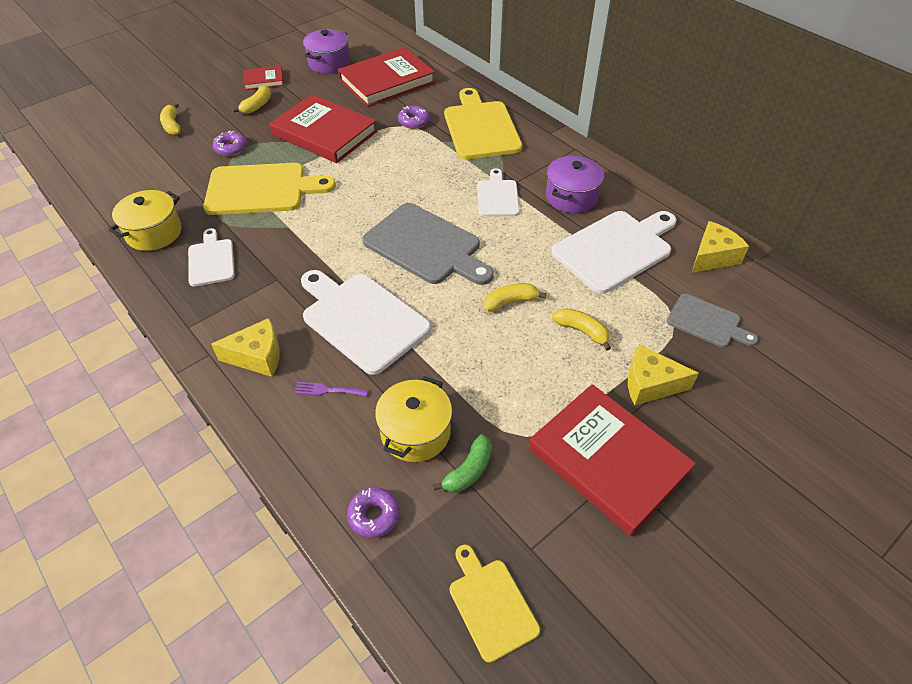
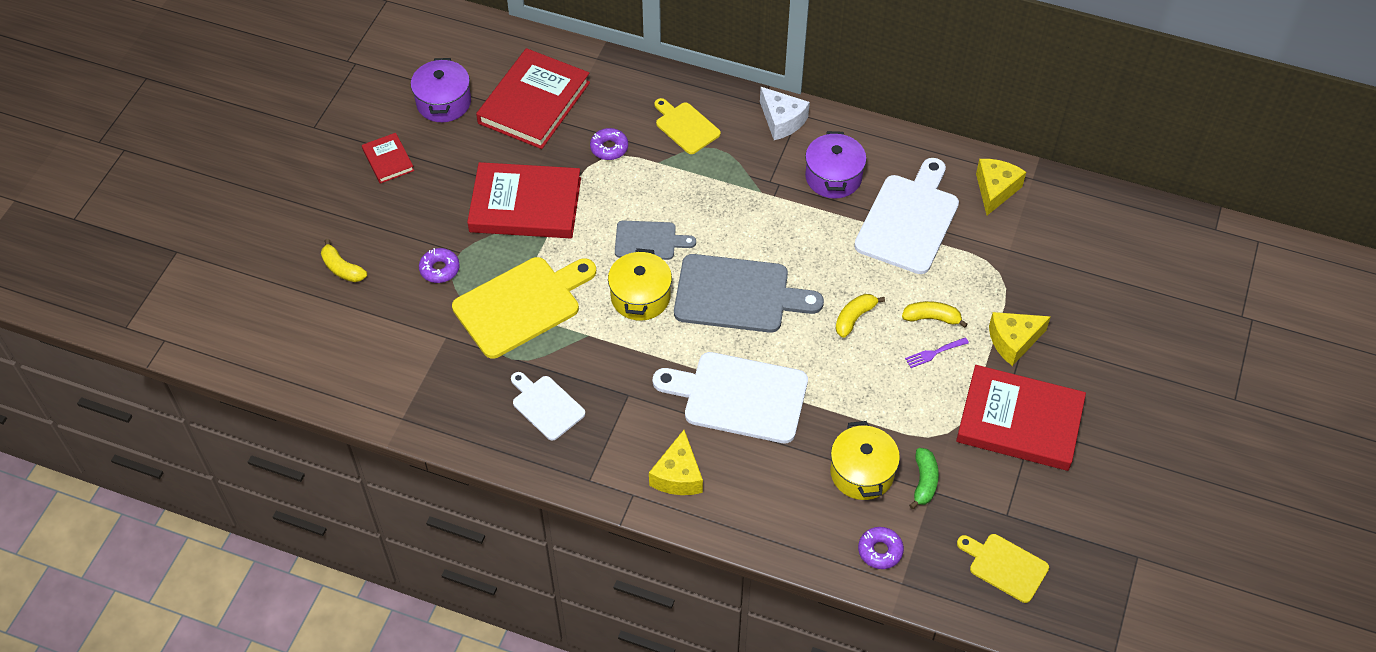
camera: 30 degrees left, 5 degrees up
(154, 233) = (458, 404): yellow pot -> yellow pot (640, 297)
(257, 106) = (415, 200): yellow banana -> none
(257, 356) = (678, 475): yellow cheese -> yellow cheese turned 135 degrees clockwise
(264, 80) = (388, 160): red book -> red book turned 75 degrees counterclockwise
(327, 390) = (763, 474): purple fork -> purple fork (934, 353)
(481, 127) = (685, 126): yellow cutting board -> yellow cutting board, size x0.56
(497, 196) = (764, 207): white cutting board -> none
(558, 148) = (782, 121): none -> white cheese
(707, 322) = (1025, 261): grey cutting board -> grey cutting board (649, 241)

